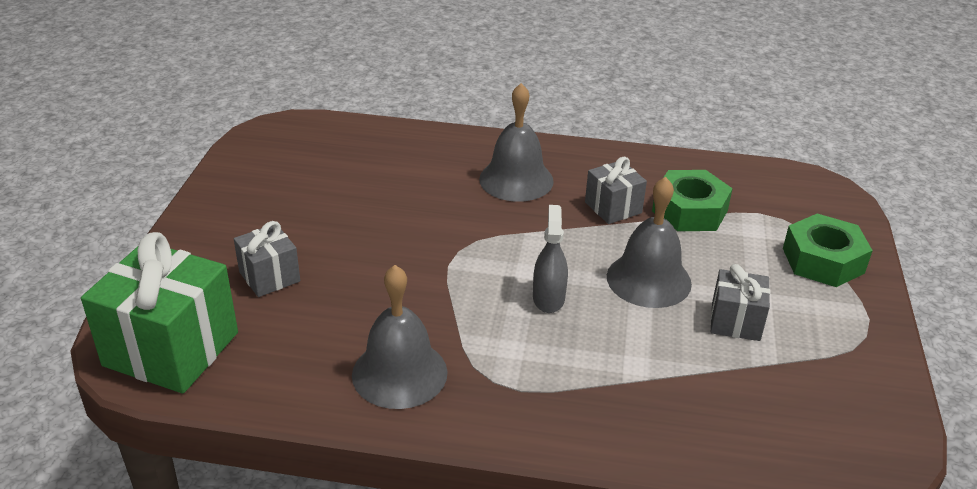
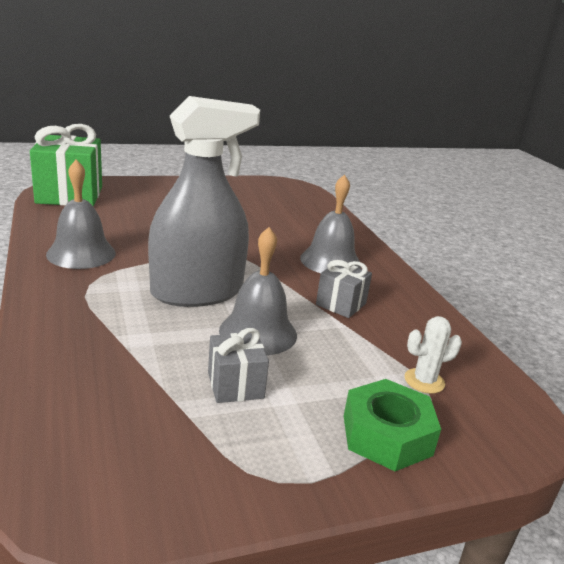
camera: 60 degrees right, 10 degrees down
(269, 276) = (148, 206): grey gift -> none
(548, 298) = (197, 292): grey spray bottle -> grey spray bottle, size x2.30
(689, 211) = (380, 342): green nut -> none
(756, 211) = (424, 381): none -> white cactus

